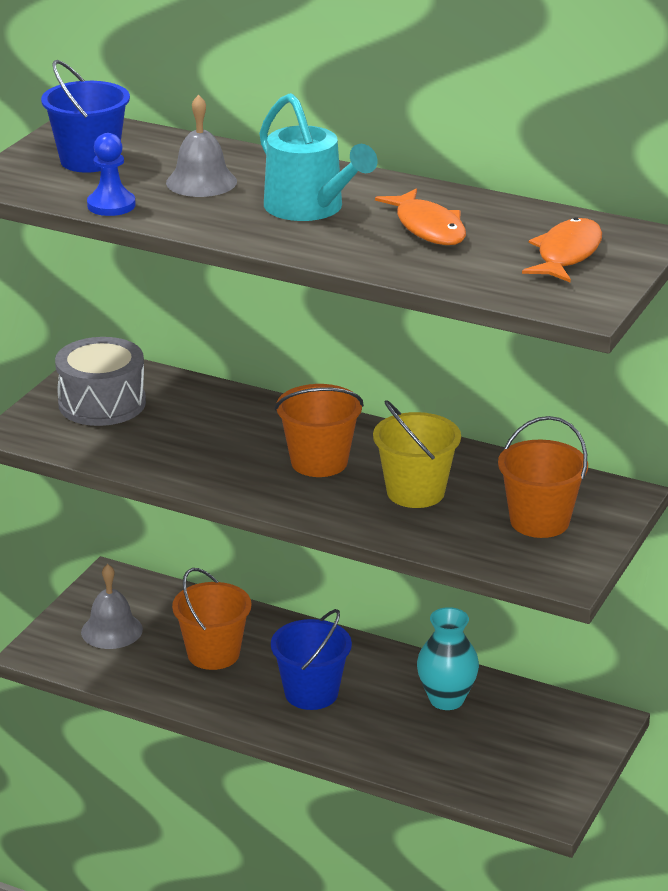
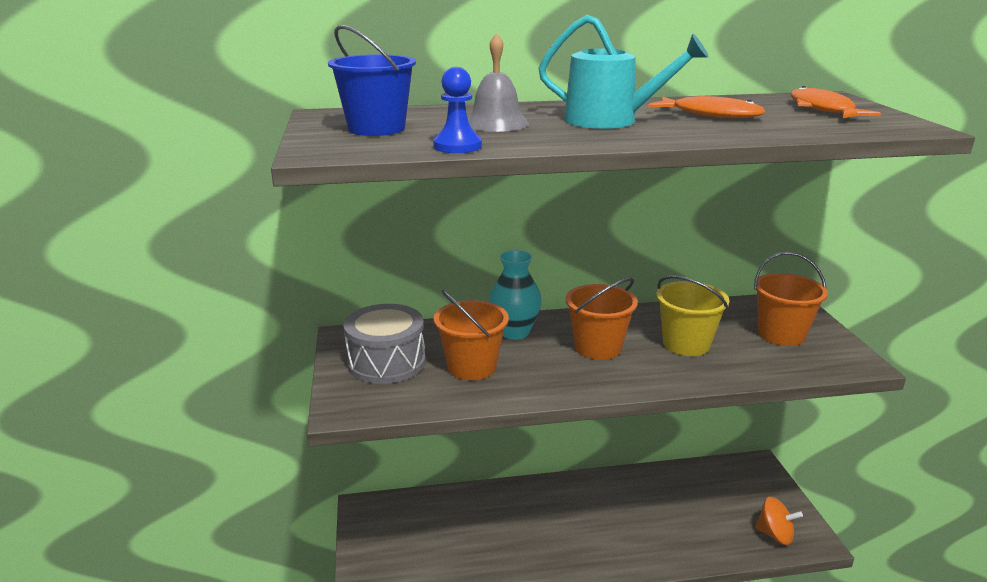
camera: 35 degrees left, 5 degrees down
(111, 630) = (404, 549): grey bell -> none
(213, 654) = (493, 532): orange bucket -> orange bucket (471, 367)
(311, 693) = (587, 530): blue bucket -> none
(446, 699) = (666, 493): turquoise vase -> turquoise vase (514, 332)
(513, 787) = (775, 534): none -> orange spinning top

